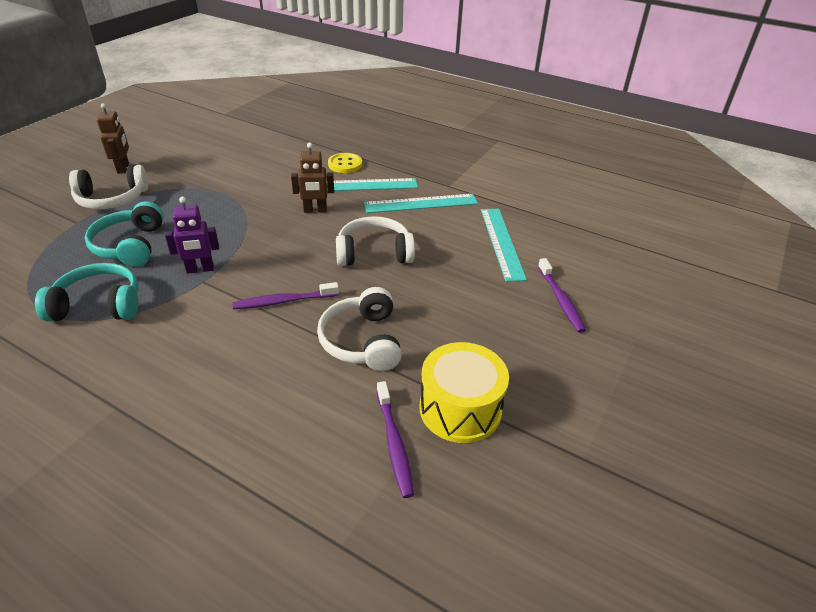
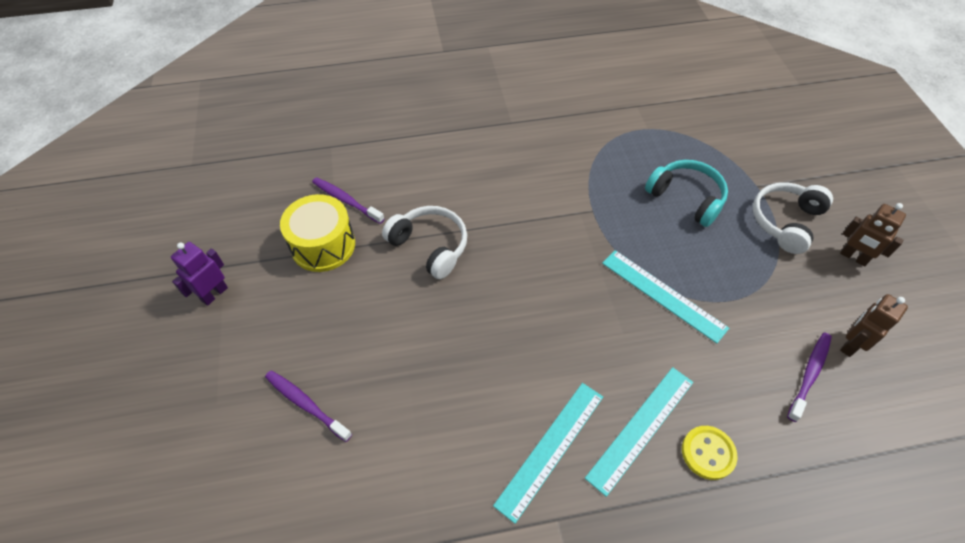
camera: 140 degrees right, 15 degrees up
(98, 305) = (619, 152): turquoise headphones -> none
(200, 269) = (610, 217): purple robot -> purple robot (214, 294)
(284, 301) = (518, 236): purple toothbrush -> purple toothbrush (809, 374)
(315, 210) = (628, 346): brown robot -> brown robot (850, 344)
(374, 253) = (514, 334): white headphones -> none
(501, 243) = (413, 449): turquoise ruler -> turquoise ruler (663, 295)

